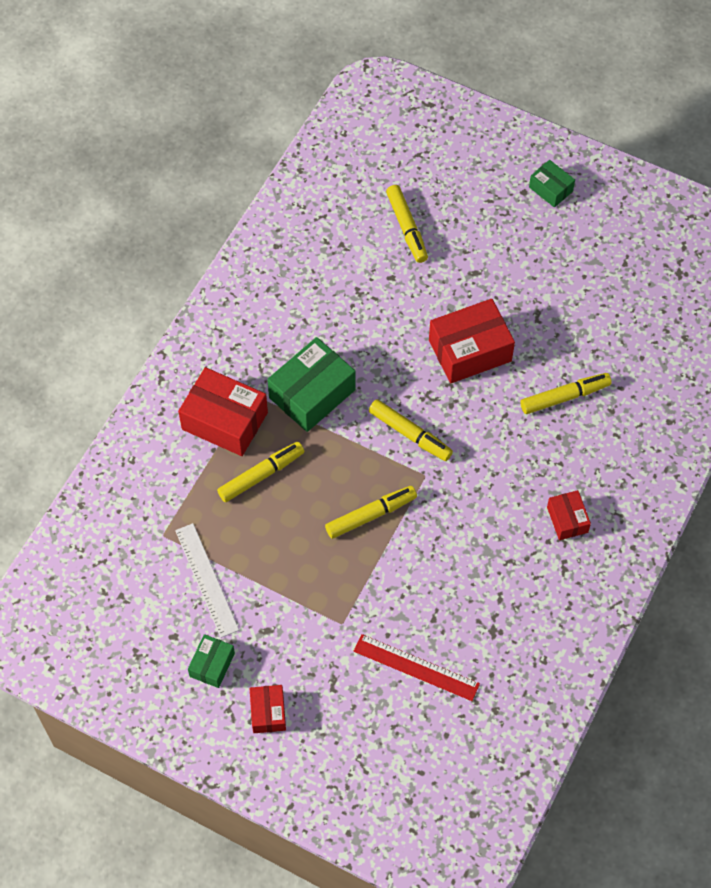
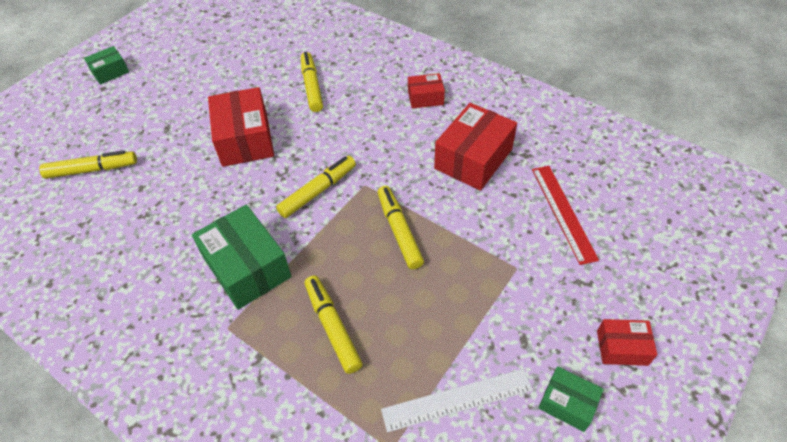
camera: 80 degrees left, 10 degrees down
(224, 421) = (253, 359): red box -> red box (473, 159)
(416, 667) = (563, 212): red ruler -> red ruler turned 45 degrees counterclockwise

